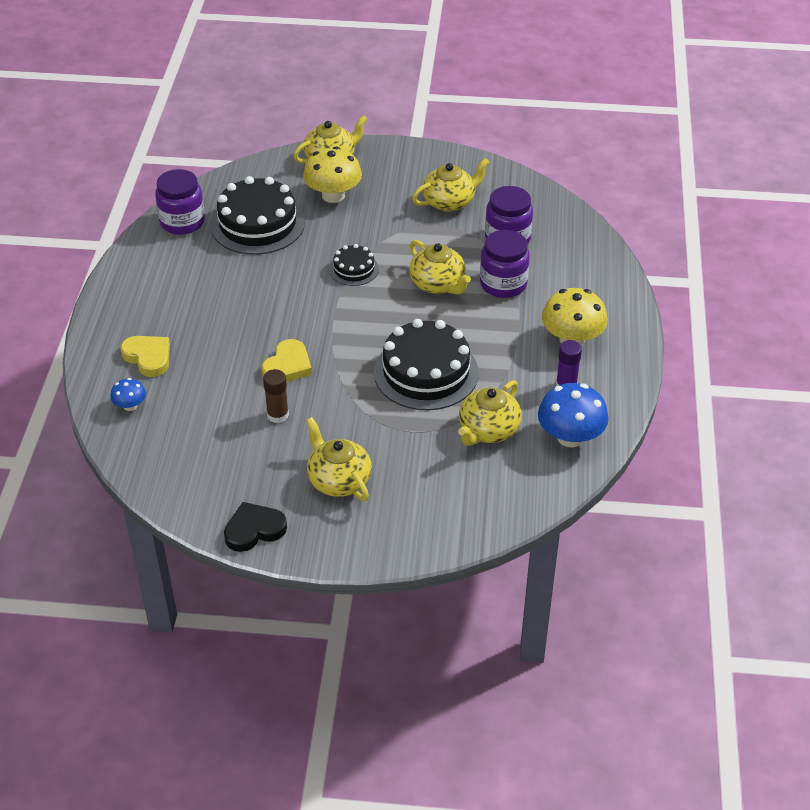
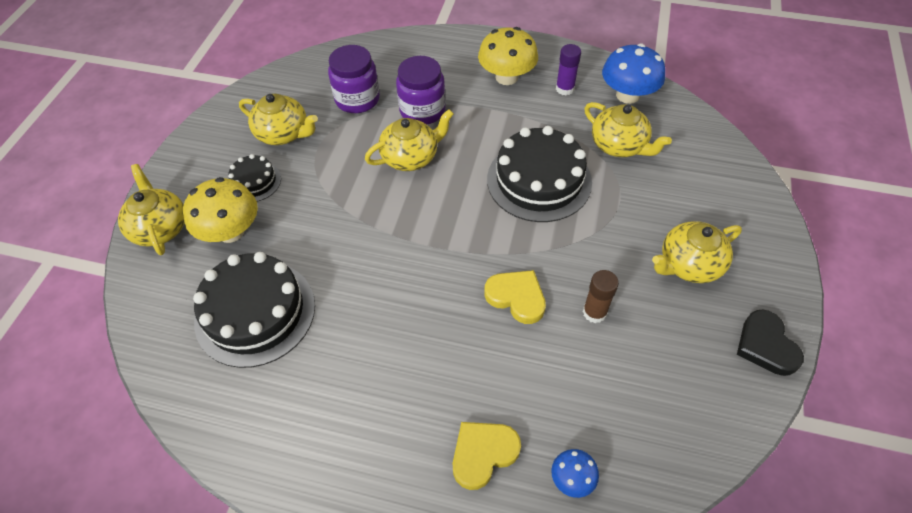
camera: 80 degrees left, 10 degrees up
(182, 222) = (217, 402): purple jar -> none
(354, 269) = (368, 223): black cake -> black cake (254, 181)
(449, 202) = (283, 134): yellow teapot -> yellow teapot turned 135 degrees clockwise

